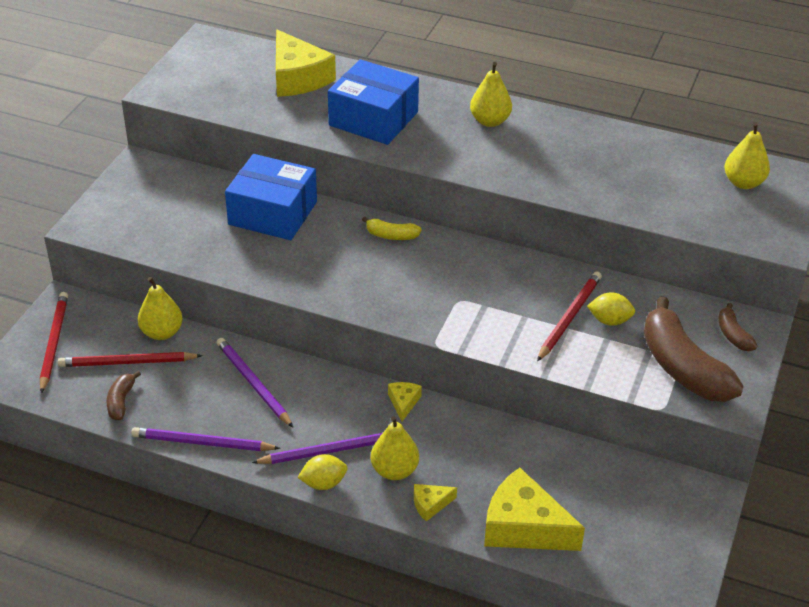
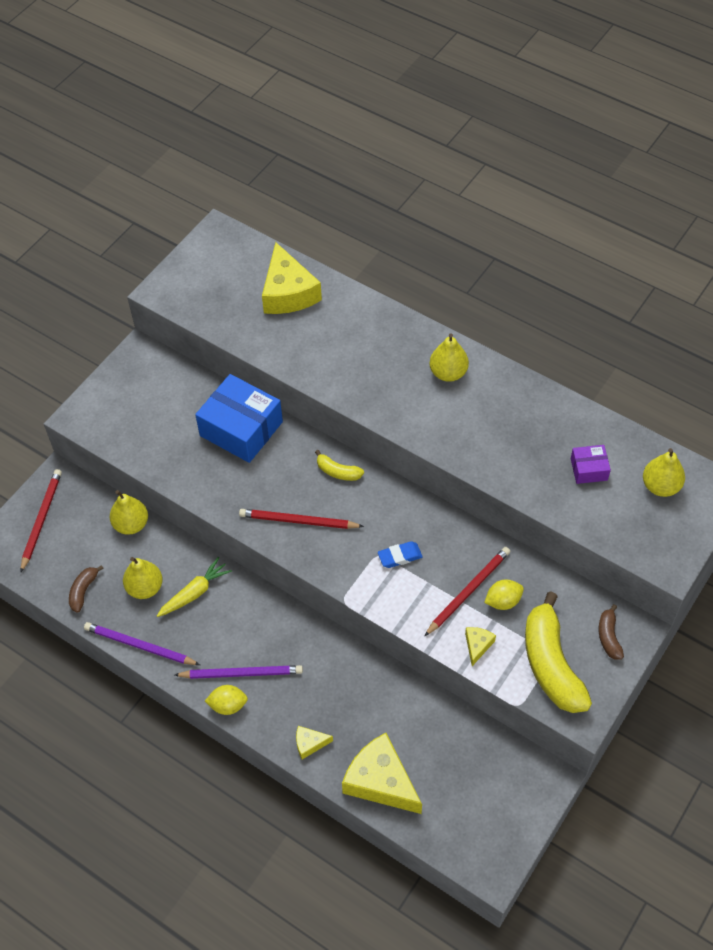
camera: 15 degrees right, 15 degrees up
(128, 362) = (97, 551): red pencil -> red pencil (299, 521)
(253, 384) = (195, 592): purple pencil -> yellow carrot
(373, 119) = (343, 354): blue box -> none
(394, 470) = (289, 703): yellow pear -> yellow pear (145, 588)
(403, 403) = (315, 635): yellow cheese -> yellow cheese (477, 645)
(484, 298) = (400, 556): none -> blue eraser
(609, 321) = (503, 601): yellow lemon -> yellow lemon turned 45 degrees counterclockwise
(665, 178) = (589, 469): none -> purple box
(682, 367) = (551, 664): brown banana -> yellow banana

